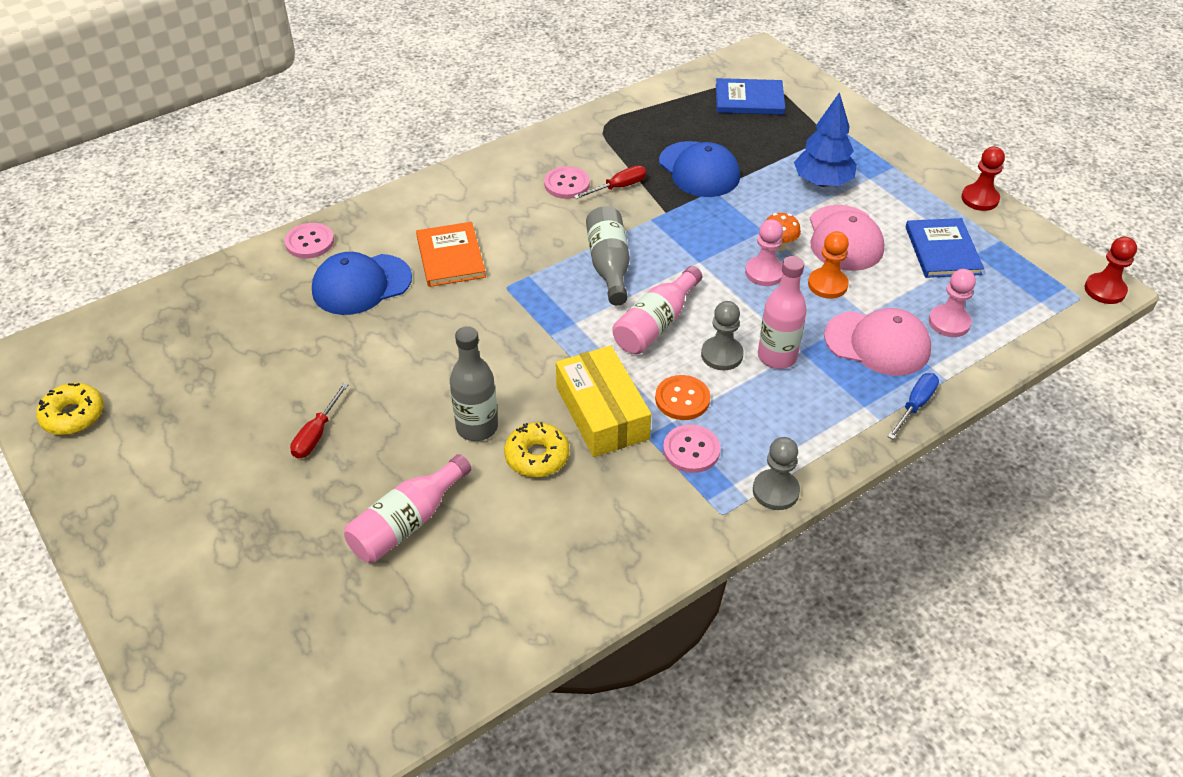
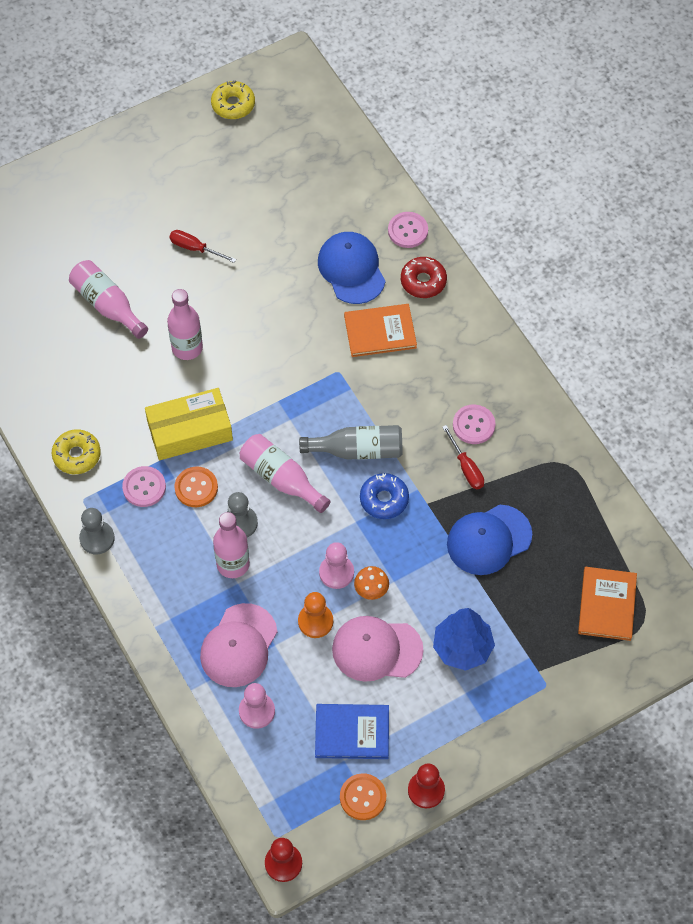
camera: 95 degrees right, 15 degrees up
(382, 227) = (423, 281): none -> red donut
(477, 427) = (187, 348): grey bottle -> pink bottle
(537, 456) = (153, 385): yellow donut -> yellow donut (77, 455)
(667, 242) = (384, 499): none -> blue donut
(749, 99) = (607, 605): blue book -> orange book
(915, 405) = (165, 657): blue screwdriver -> none
(1007, 239) = (363, 797): none -> orange button

